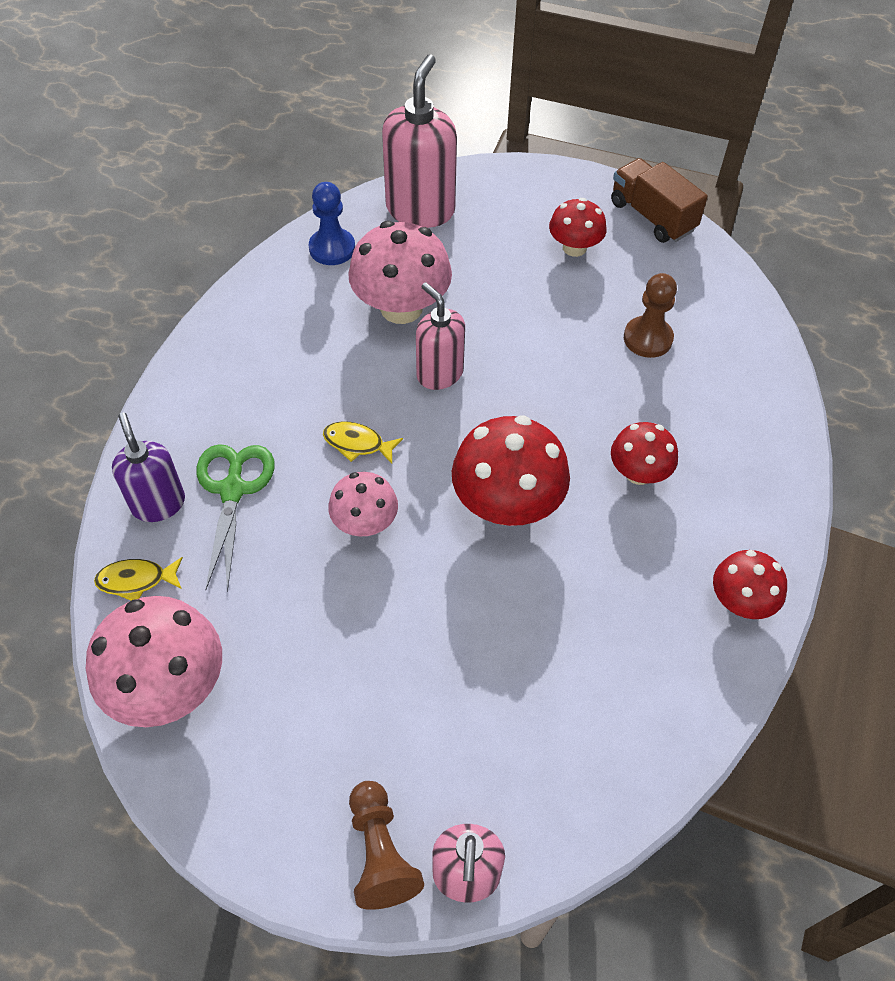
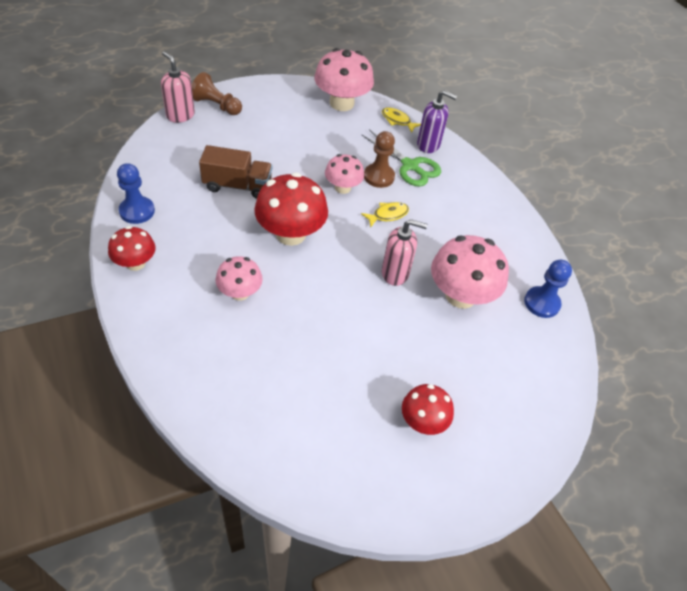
camera: 130 degrees right, 5 degrees down
(136, 580) = (397, 121): yellow fish -> yellow fish turned 90 degrees counterclockwise
(420, 209) = (540, 371): pink soap dispenser -> none
(638, 473) = (240, 292): red mushroom -> pink mushroom
(647, 338) = (309, 384): brown pawn -> brown pawn (379, 177)
(652, 216) = (404, 503): brown truck -> brown truck (237, 186)
(686, 692) = (137, 211): none -> blue pawn

